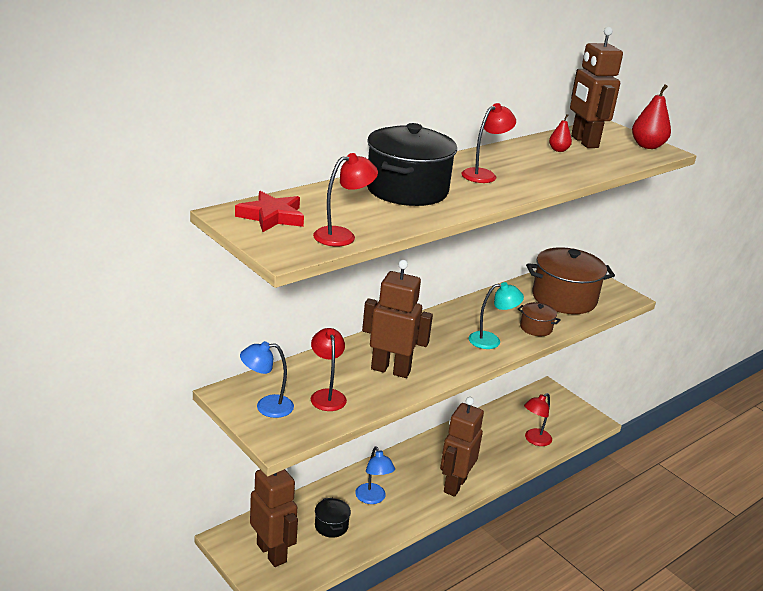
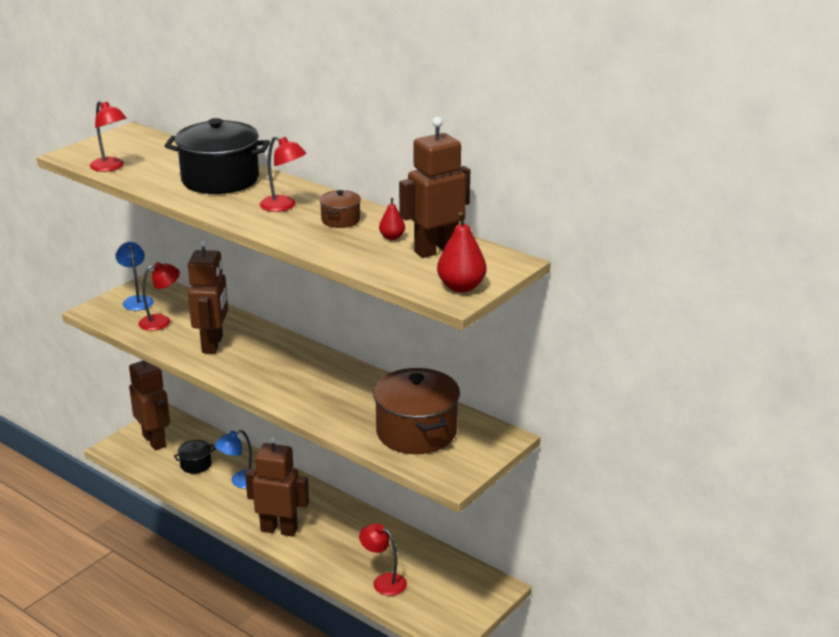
camera: 80 degrees right, 0 degrees up
(272, 217) = (133, 143): red star -> none
(272, 553) = (154, 441): brown robot -> brown robot turned 75 degrees counterclockwise
(491, 340) = (292, 391): turquoise lamp -> none
(536, 328) = (334, 416): brown pot -> brown pot (340, 220)

